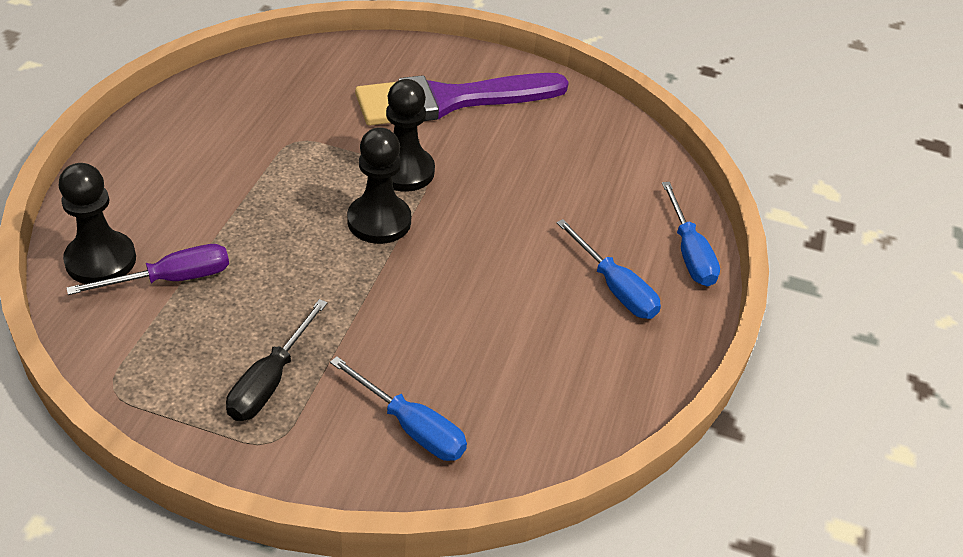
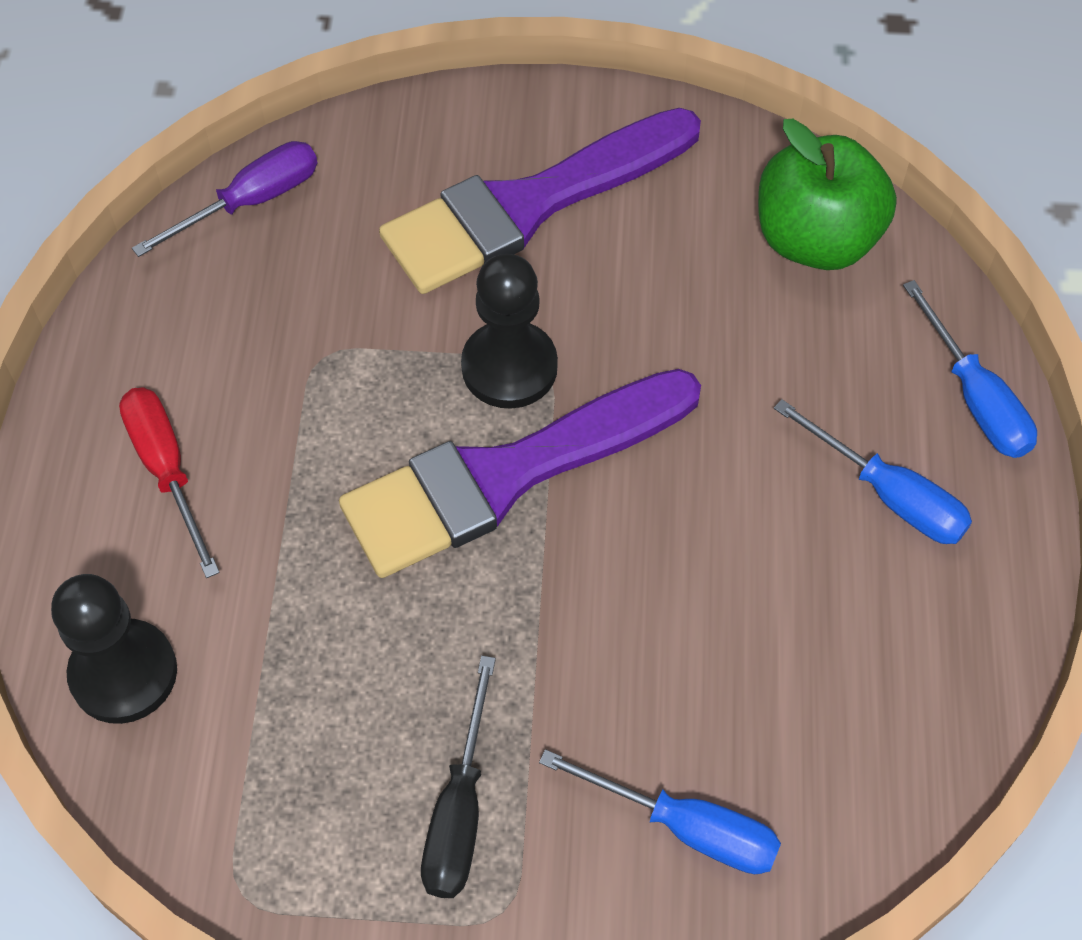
camera: 10 degrees left, 15 degrees up
(172, 279) = (244, 675): purple screwdriver -> purple screwdriver (251, 202)
(177, 171) = (167, 470): none -> red screwdriver
(379, 221) = (507, 475): black pawn -> purple brush
(617, 154) = (815, 239): none -> green apple

